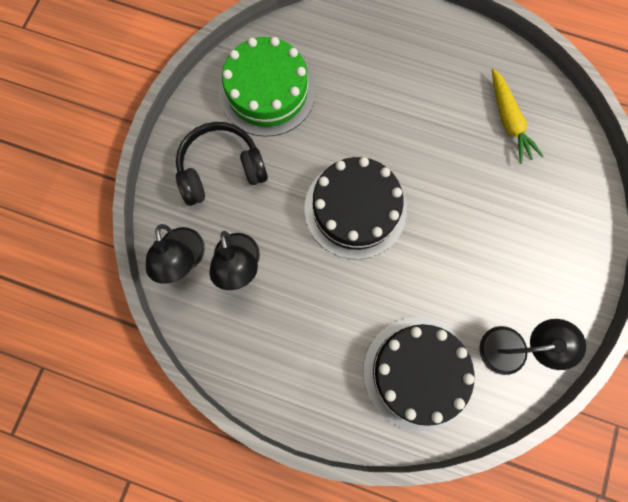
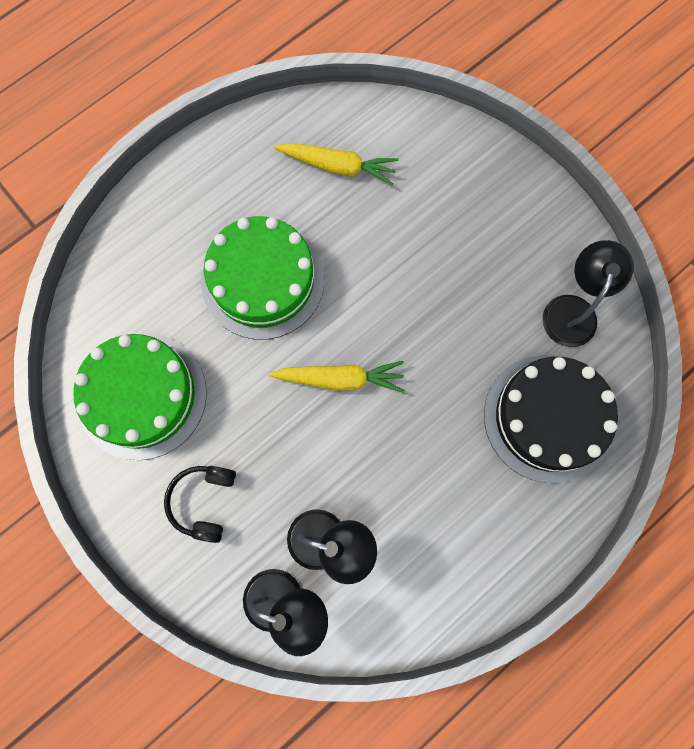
camera: 60 degrees left, 0 degrees up
(221, 169) = (204, 501): black headphones -> black headphones, size x0.65
(355, 209) = (340, 379): black cake -> yellow carrot
(392, 119) = (263, 280): none -> green cake

